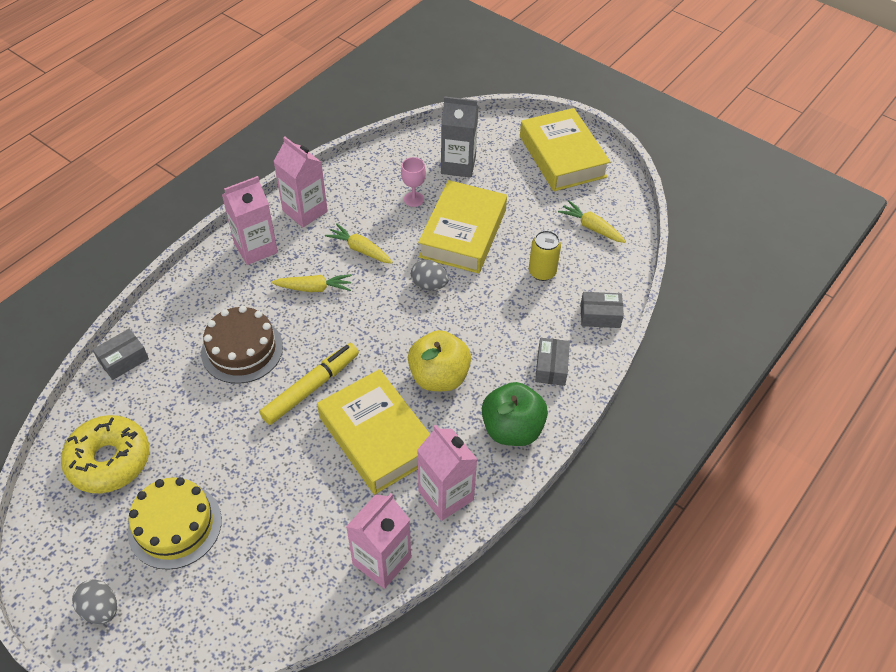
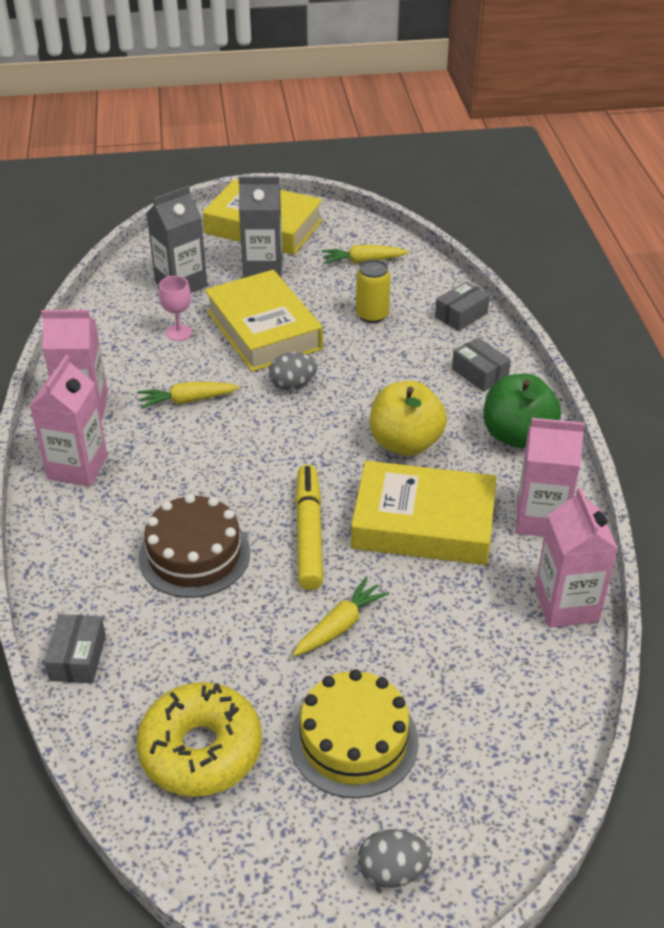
camera: 45 degrees left, 10 degrees down
(314, 288) = (189, 458): yellow carrot -> yellow carrot (340, 626)
(521, 188) = (263, 268): none -> grey carton

